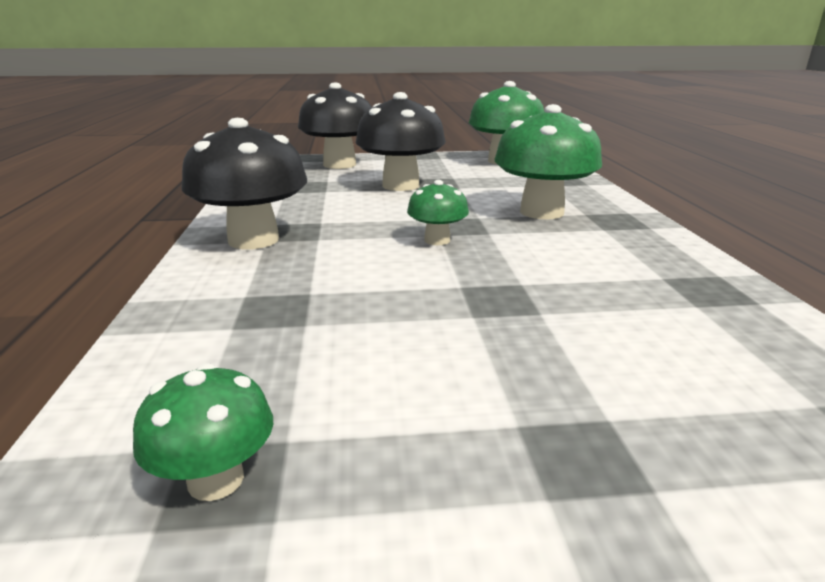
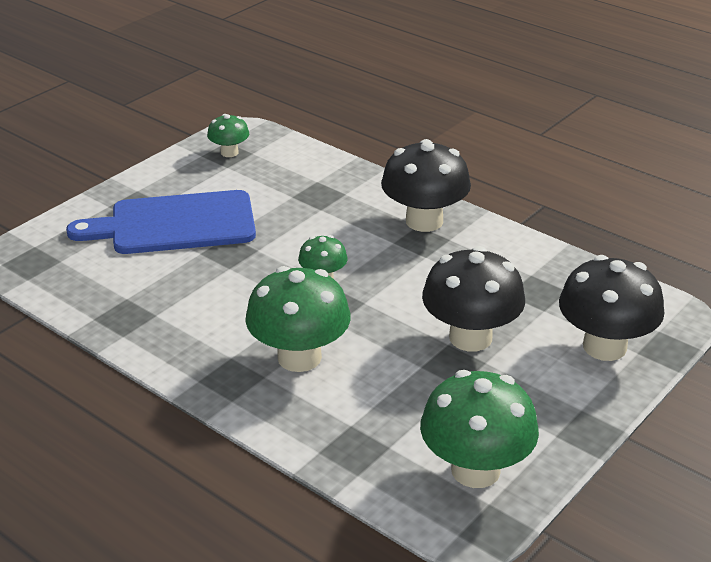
camera: 135 degrees right, 10 degrees up
(536, 368) = (175, 224): none -> blue cutting board

